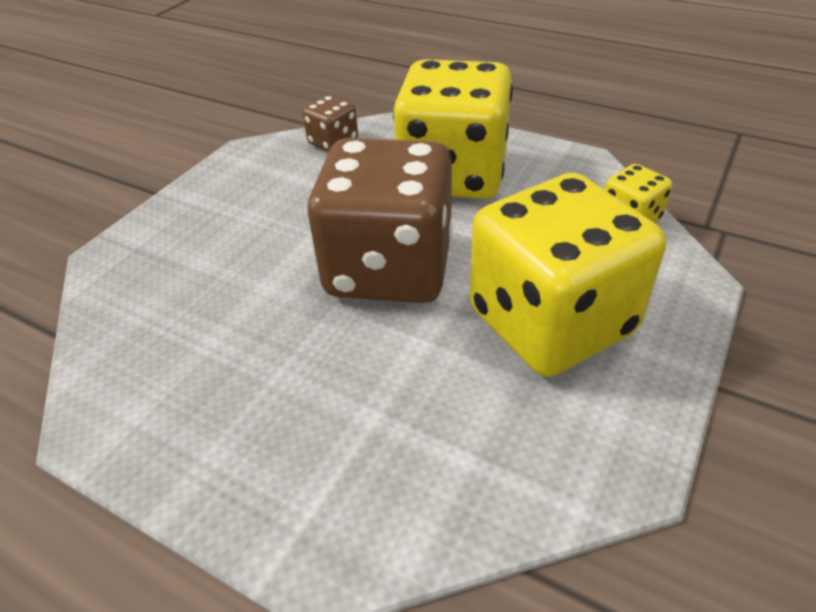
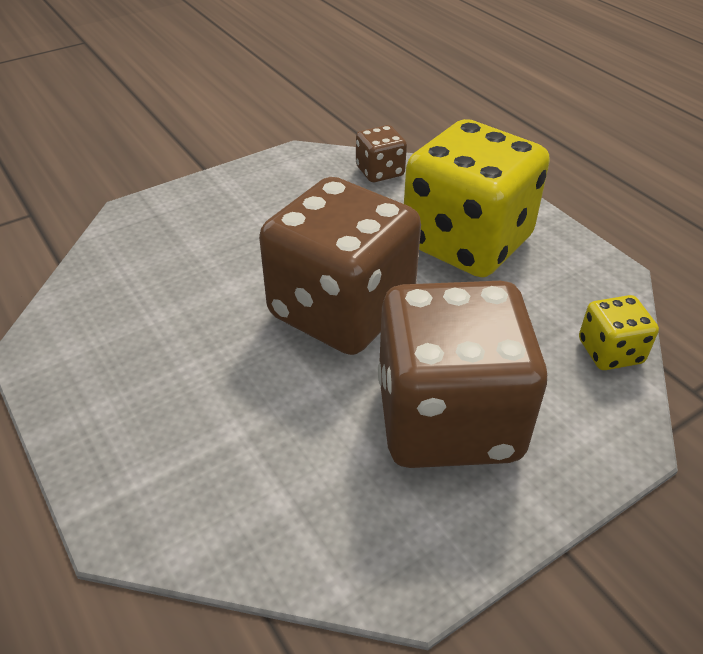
camera: 25 degrees right, 0 degrees up
(551, 322) = (448, 419): yellow dice -> brown dice

